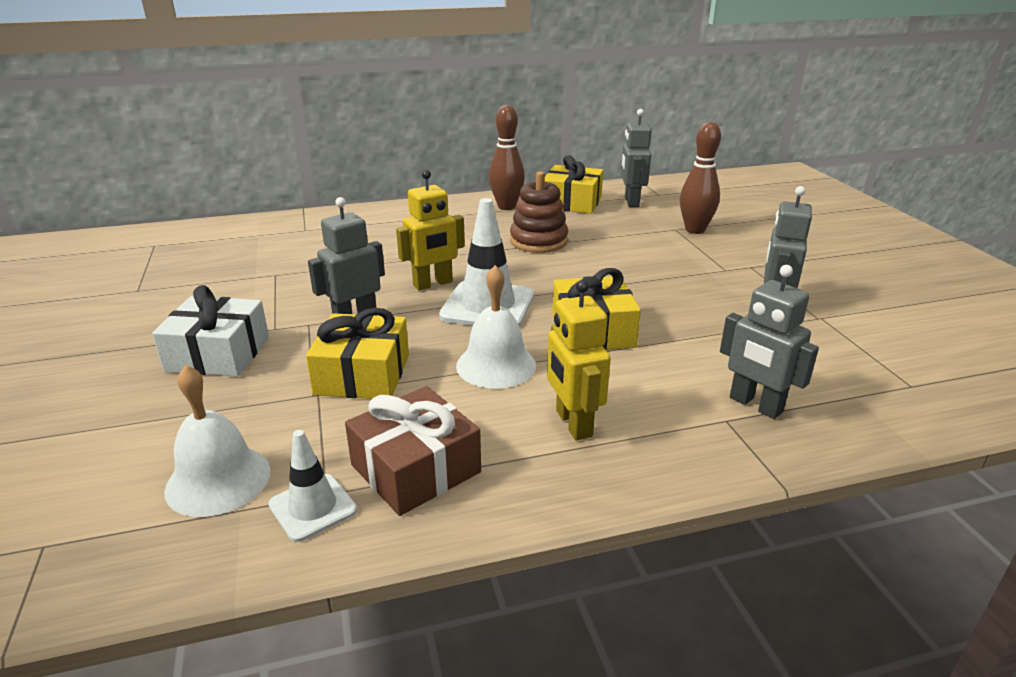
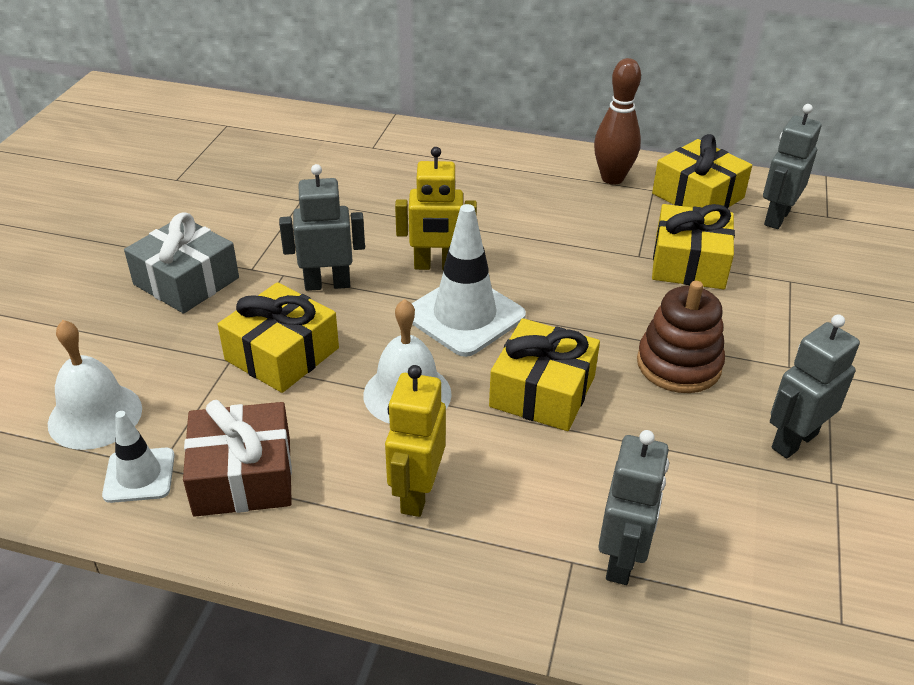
camera: 30 degrees right, 10 degrees up
(218, 354) = (186, 281): white gift -> grey gift
(538, 241) = (601, 244): brown stacking toy -> brown stacking toy (678, 364)
(606, 236) = (689, 263): none -> yellow gift
(695, 230) = (814, 291): brown bowling pin -> none
(755, 405) = (622, 559): grey robot -> grey robot turned 150 degrees counterclockwise

